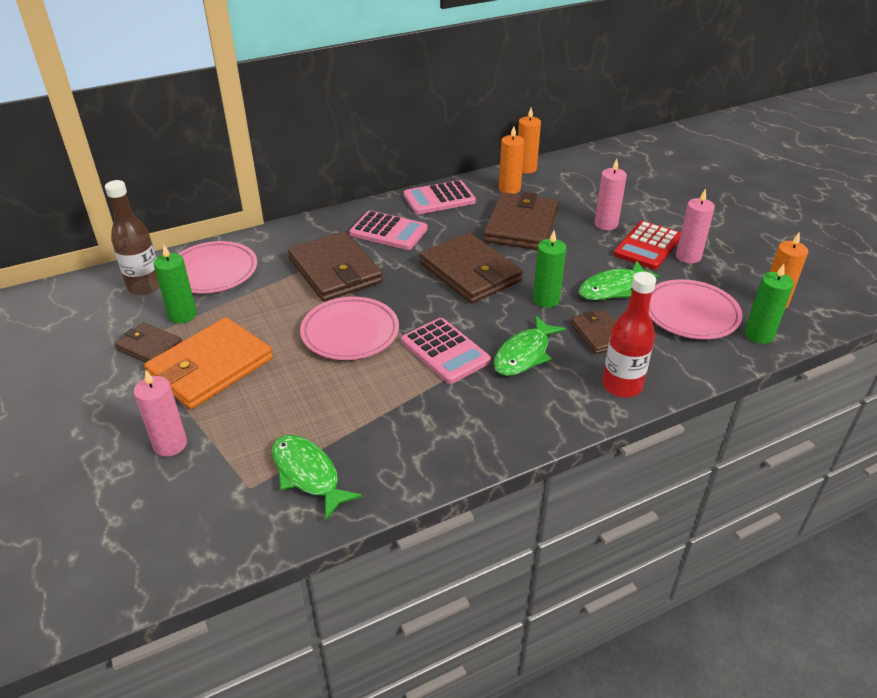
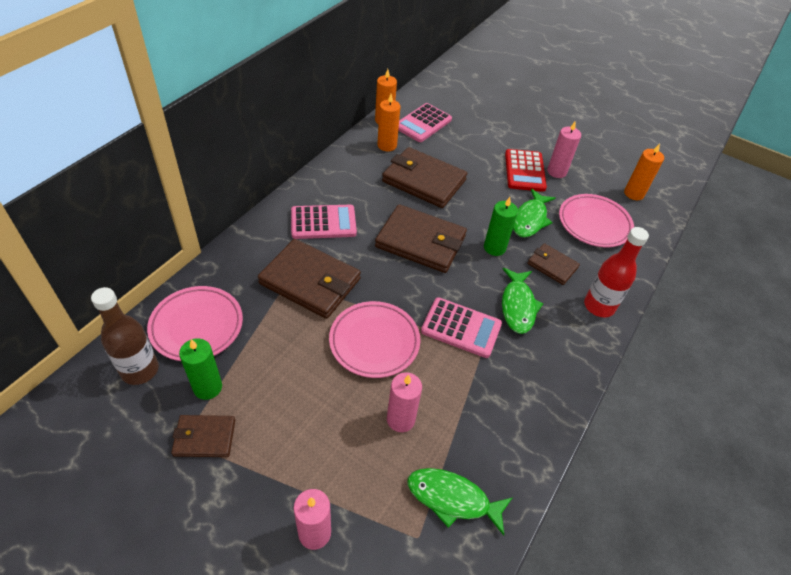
camera: 35 degrees left, 10 degrees up
(210, 367) = (283, 433): orange wallet -> none
(439, 199) = (339, 173): pink calculator -> pink calculator (423, 123)
(521, 225) = (423, 181): brown wallet -> brown wallet turned 45 degrees counterclockwise
(606, 224) = (482, 159): pink candle -> pink candle (400, 419)
(759, 335) = (645, 226): green candle -> none

